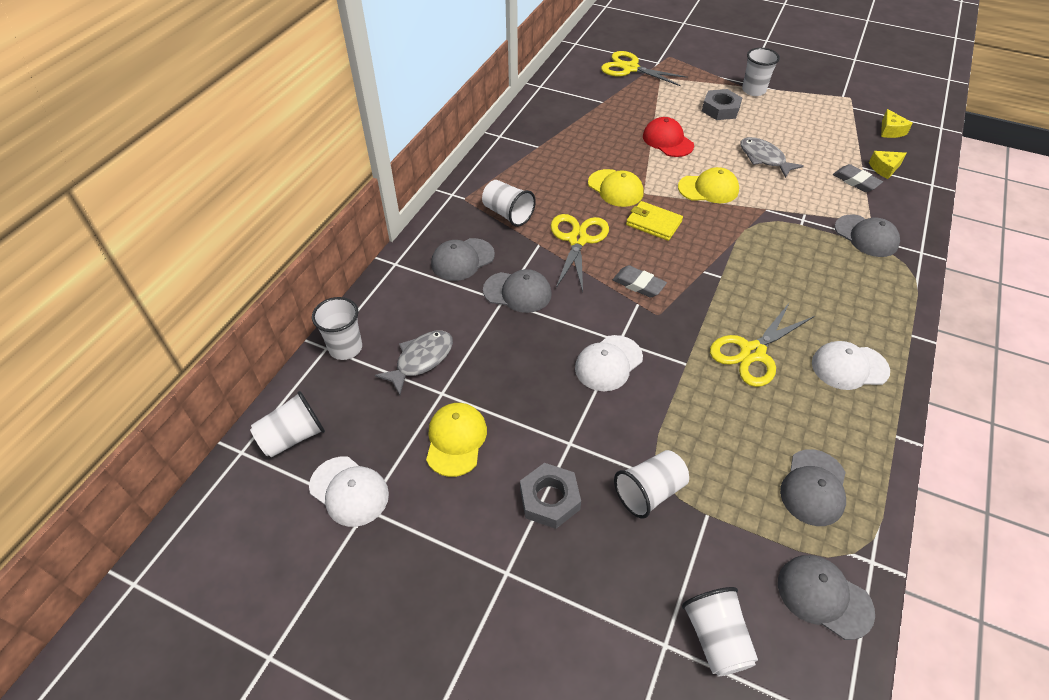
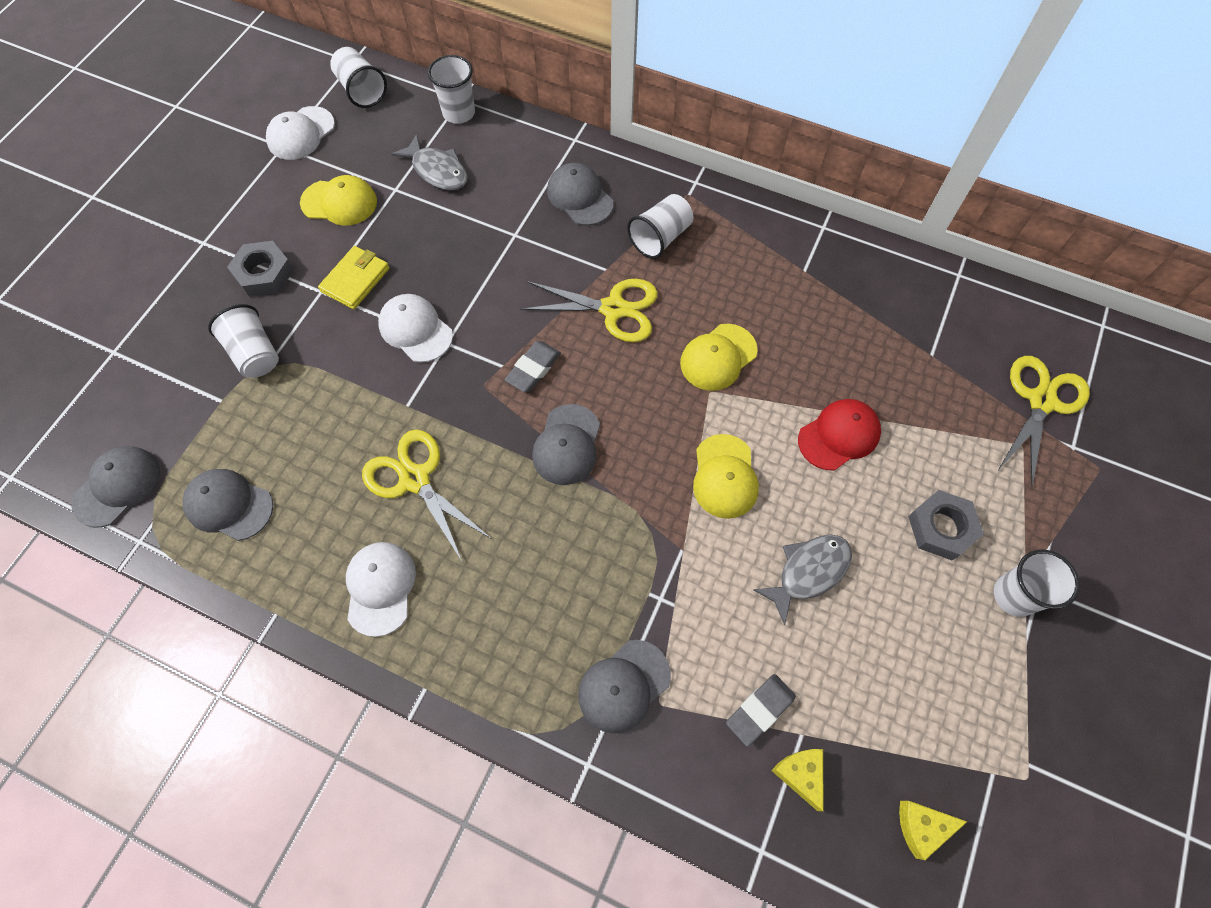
camera: 90 degrees right, 15 degrees up
(517, 292) = (526, 248): grey cap -> grey cap (567, 445)
(653, 223) = (646, 397): yellow wallet -> yellow wallet (355, 280)
(716, 638) = (107, 390): white cup -> none

